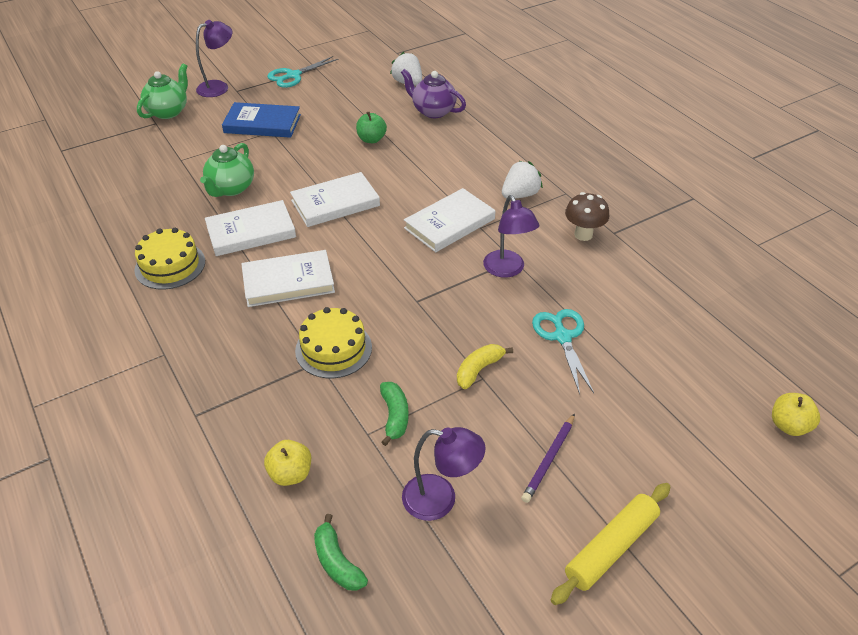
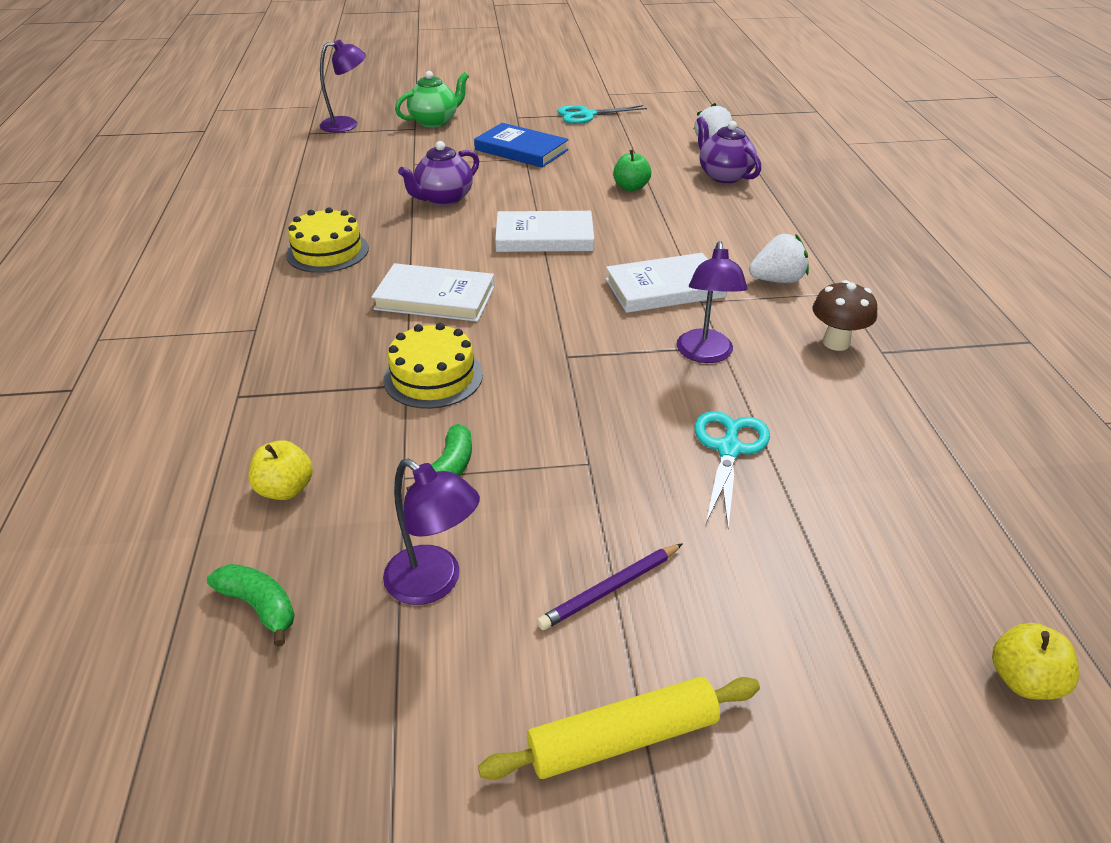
camera: 25 degrees right, 5 degrees down
(219, 87) = (501, 111): purple lamp -> purple lamp (347, 125)
(231, 188) = (443, 199): green teapot -> purple teapot
(251, 232) = (433, 242): white book -> none
(337, 562) = (259, 606): green banana -> green banana turned 135 degrees clockwise
(478, 370) = (590, 452): yellow banana -> none

